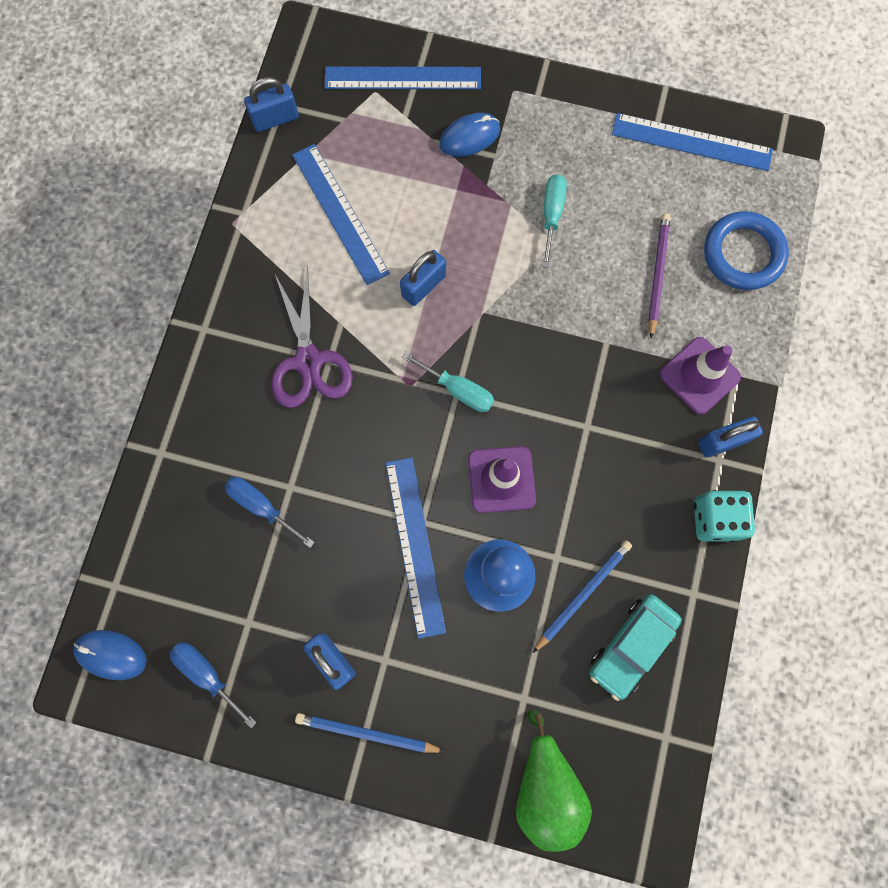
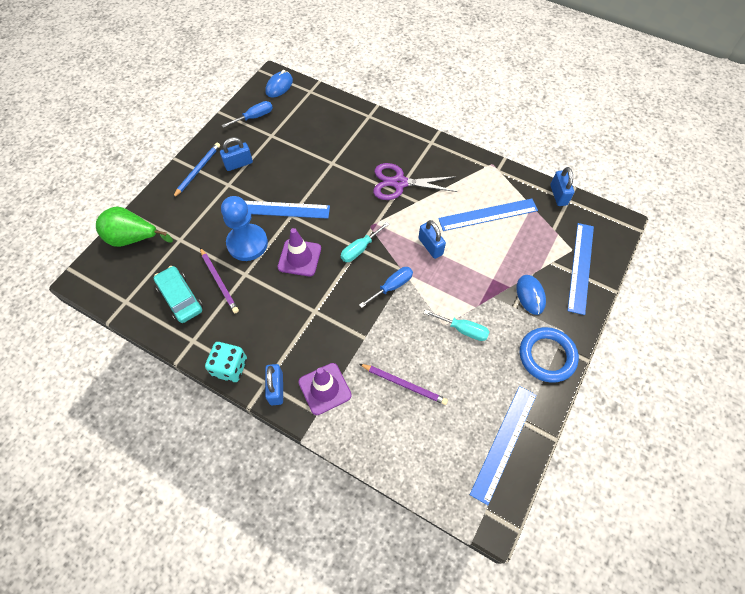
camera: 105 degrees right, 15 degrees down
(262, 506) = (326, 150): blue screwdriver -> blue screwdriver (392, 286)
(583, 594) = (219, 281): blue pencil -> purple pencil
(743, 254) = (405, 450): blue ring -> blue ring (547, 356)

